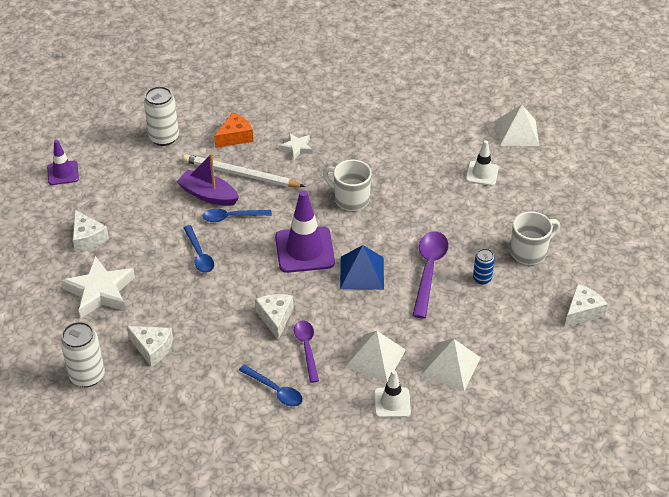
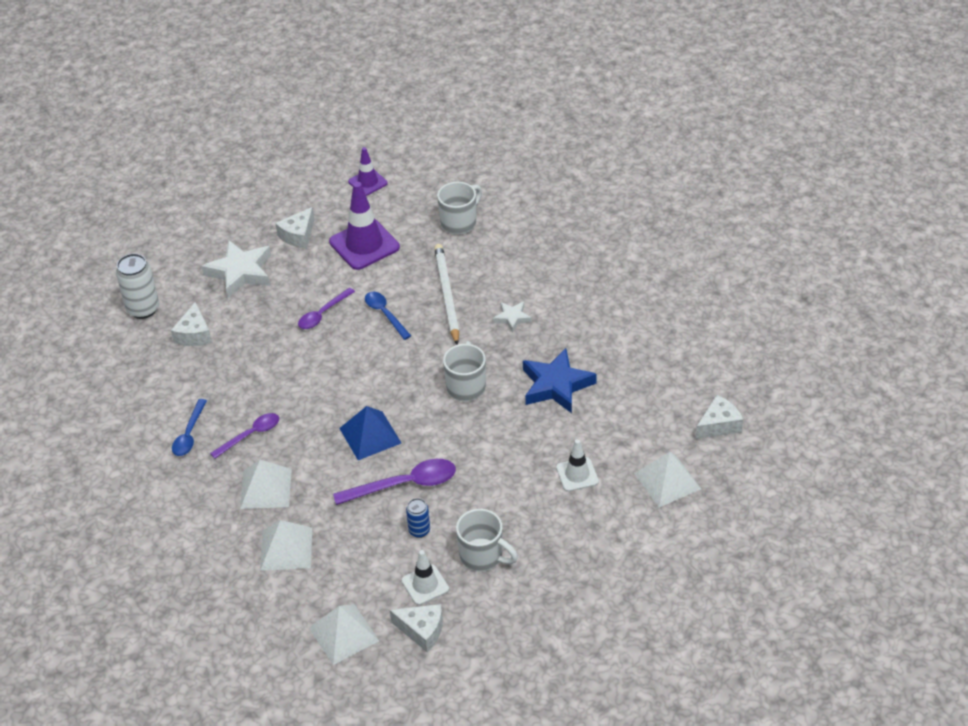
camera: 65 degrees right, 0 degrees up
(164, 138) = (459, 223): white can -> white mug
(199, 255) = (323, 314): blue spoon -> purple spoon
(208, 195) = (403, 286): purple boat -> none
(235, 137) = (496, 269): orange cheese -> none
(275, 318) = (275, 398): white cheese -> white cheese (719, 425)
(304, 250) = (374, 382): purple traffic cone -> purple traffic cone (364, 245)
(385, 151) = (556, 385): none -> blue star
(392, 402) = (217, 522): white traffic cone -> white traffic cone (425, 585)
(560, 359) = (344, 634): none -> white pyramid

